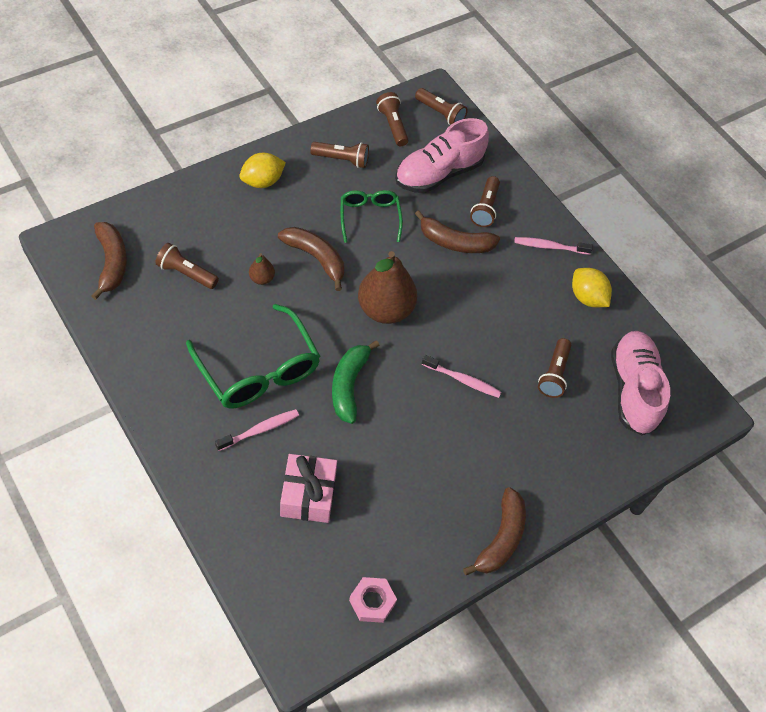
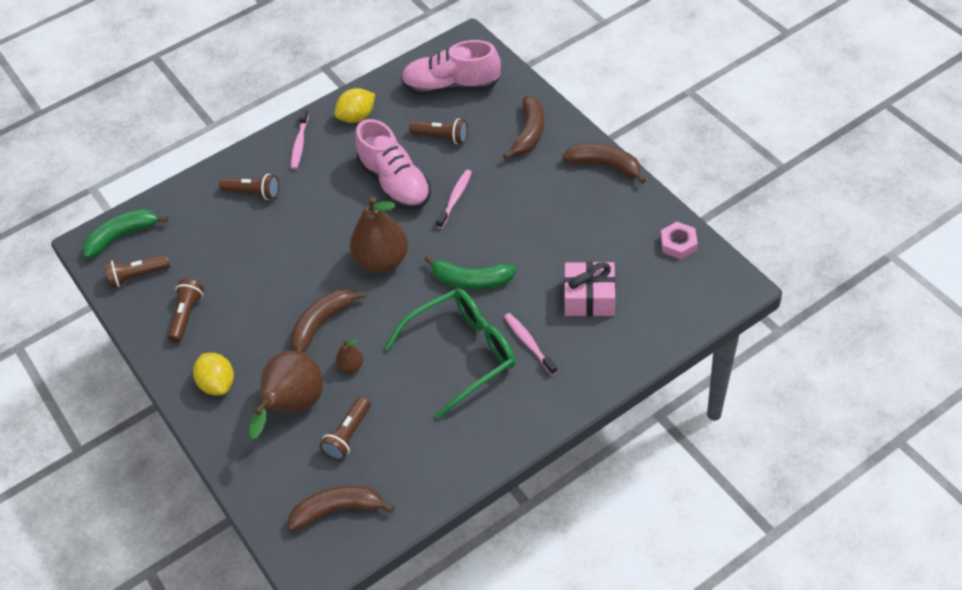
camera: 80 degrees left, 5 degrees down
(226, 234) = (293, 407): none -> brown pear
(369, 217) = (267, 284): green glasses -> none
(438, 174) = (207, 232): pink shoe -> pink shoe (395, 183)
(440, 114) = (122, 236): brown flashlight -> green banana
(455, 242) = (297, 213): brown banana -> brown banana (529, 133)

